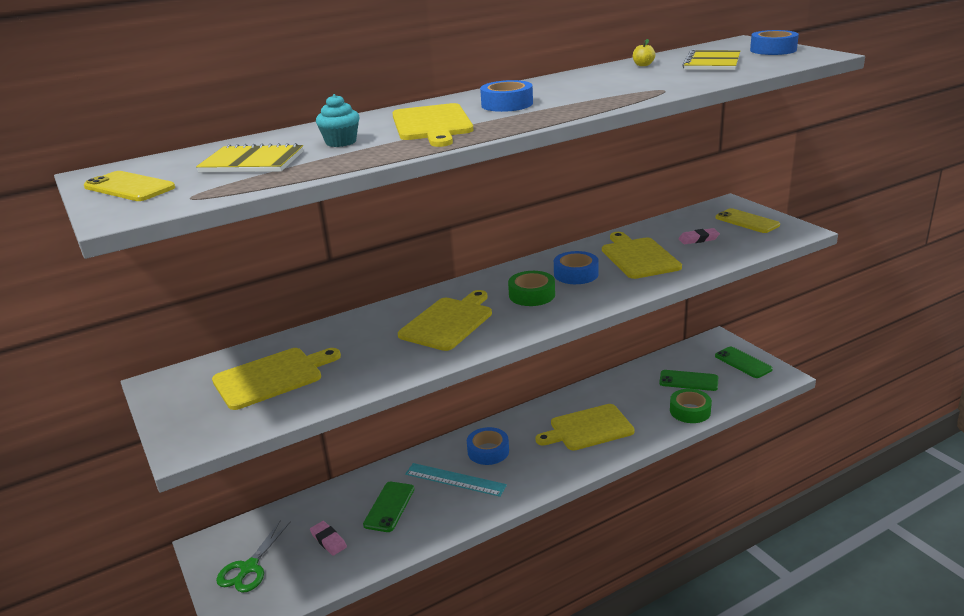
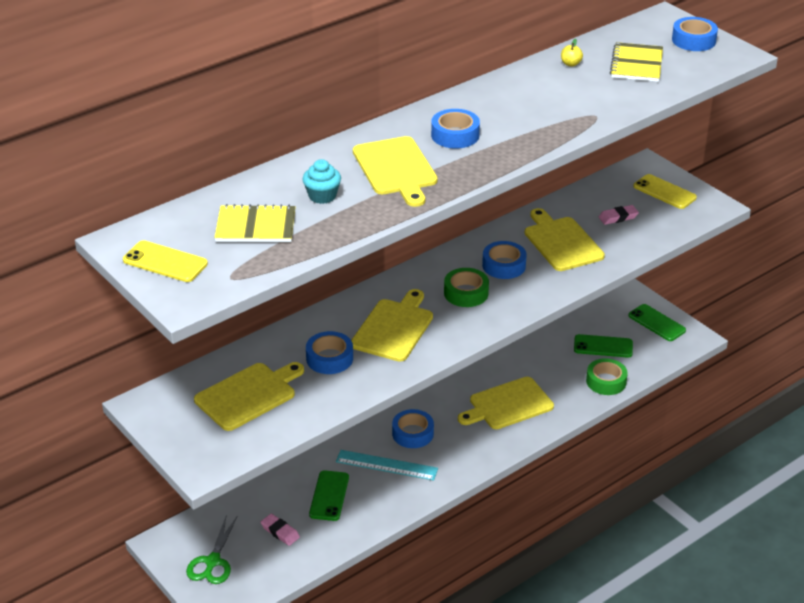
camera: 10 degrees left, 10 degrees up
(371, 347) = (329, 358): none -> blue tape

